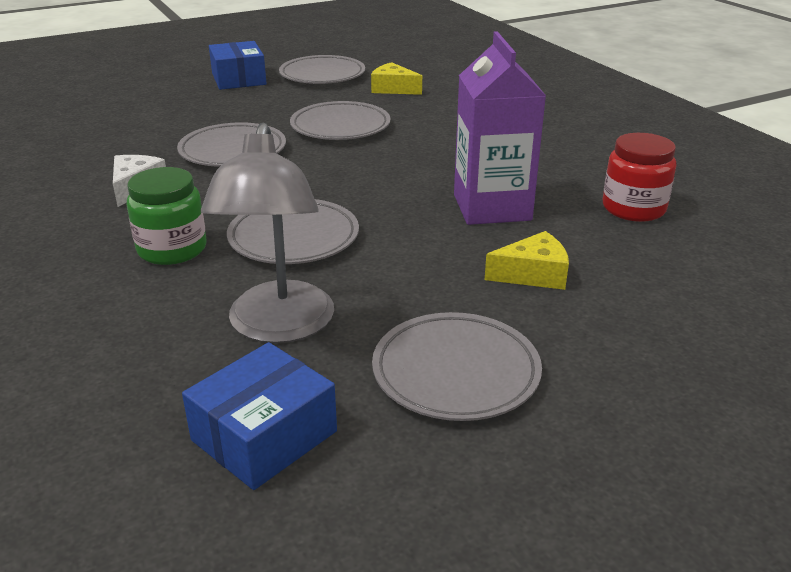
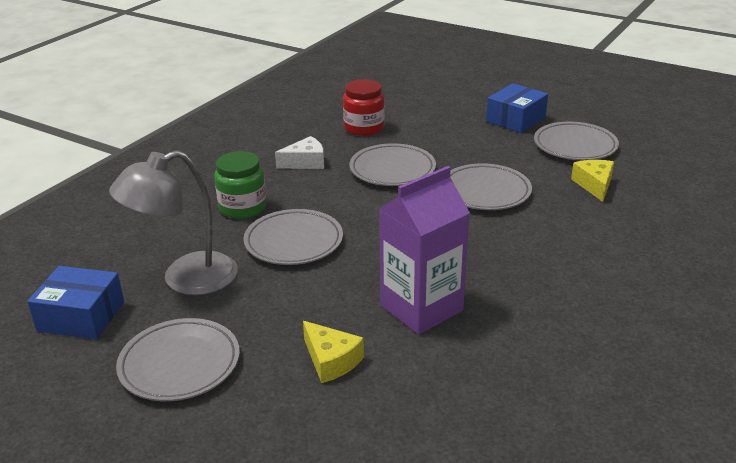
camera: 60 degrees right, 0 degrees up
(633, 208) = (499, 386): red jar -> red jar (364, 128)

